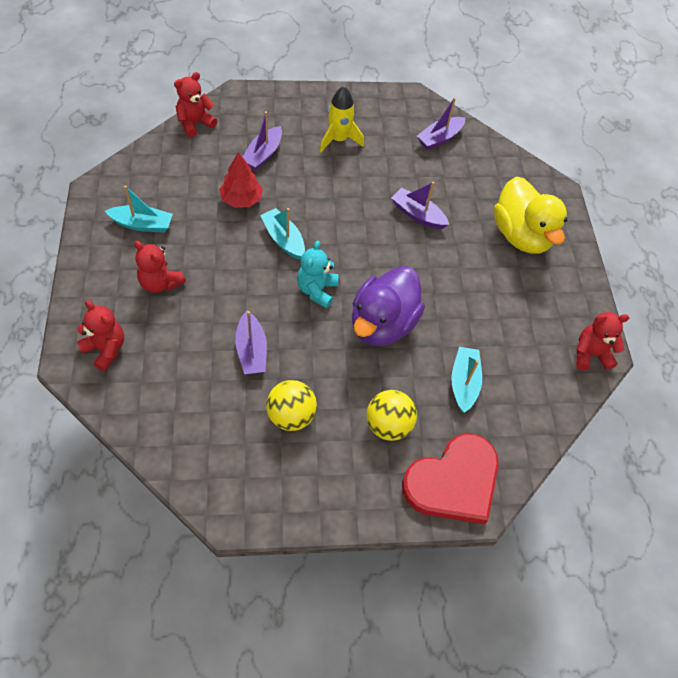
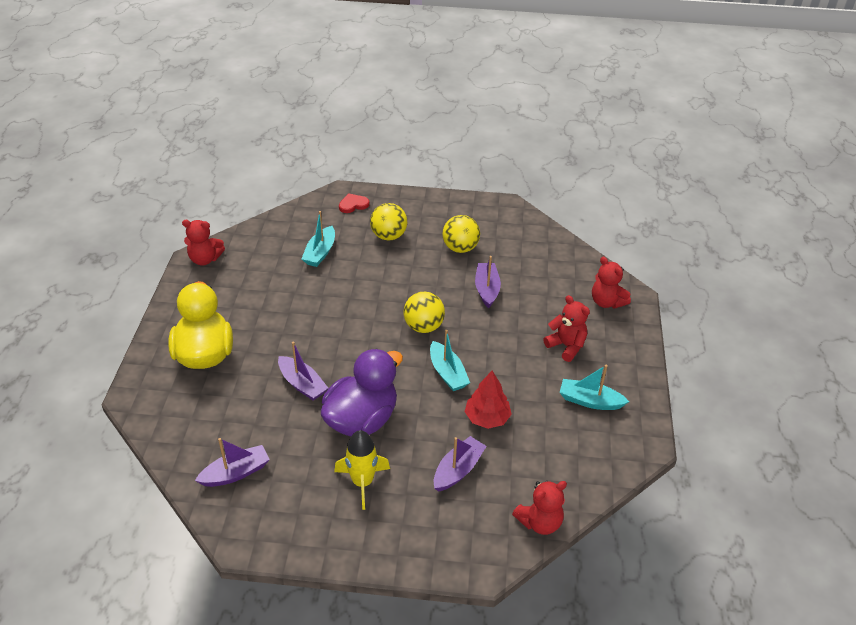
camera: 165 degrees left, 15 degrees down
(317, 290) = (423, 326): turquoise teddy bear -> yellow ball
(382, 324) = (372, 296): purple duck -> purple duck (361, 419)
(453, 482) = (353, 205): red heart -> red heart, size x0.43

